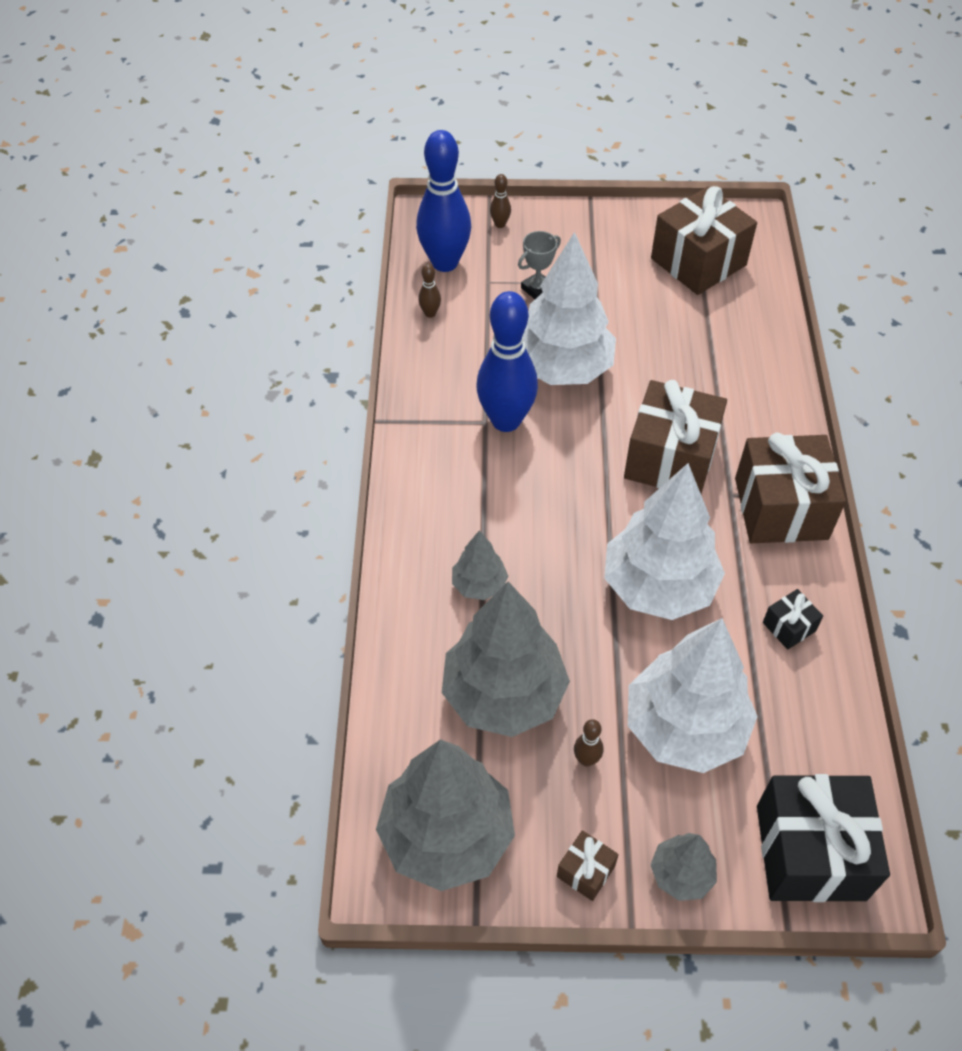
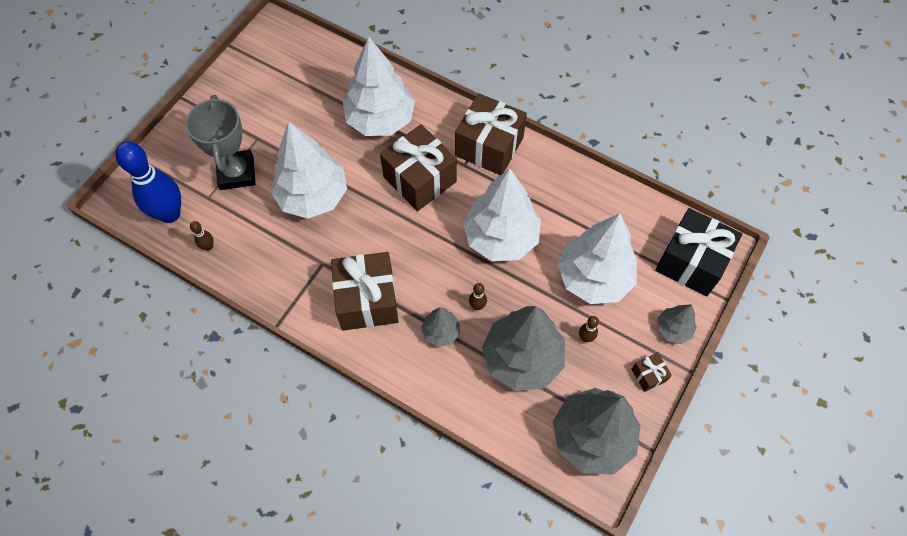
camera: 60 degrees left, 10 degrees up
(500, 224) = (162, 162): brown bowling pin -> brown bowling pin (477, 306)
(506, 420) = (330, 250): blue bowling pin -> none
(537, 289) = (236, 173): grey trophy -> grey trophy, size x1.94
(698, 262) = (284, 74): brown gift -> brown gift (367, 300)
(718, 379) = (380, 120): none -> white tree
(789, 627) = (563, 190): black gift -> none

